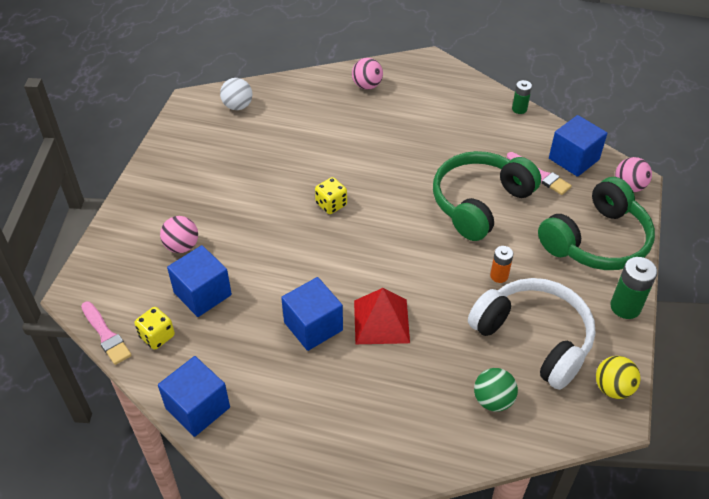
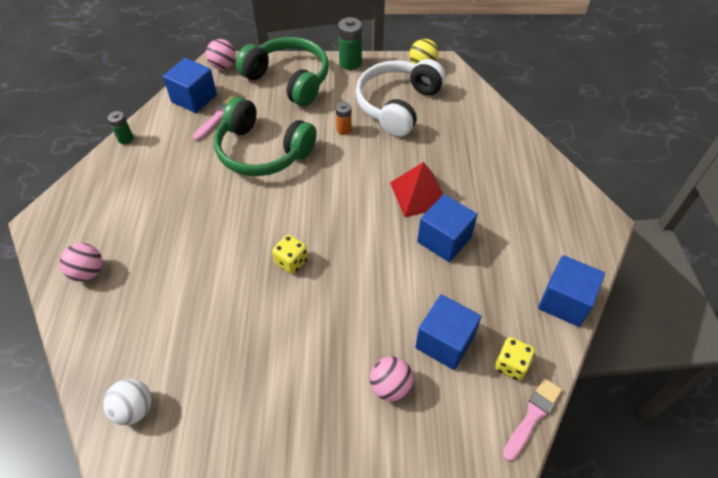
camera: 105 degrees left, 5 degrees up
(493, 400) = (461, 120): green ball -> none

